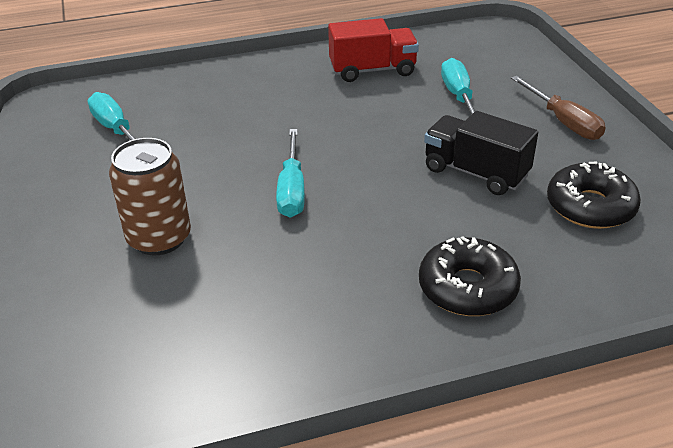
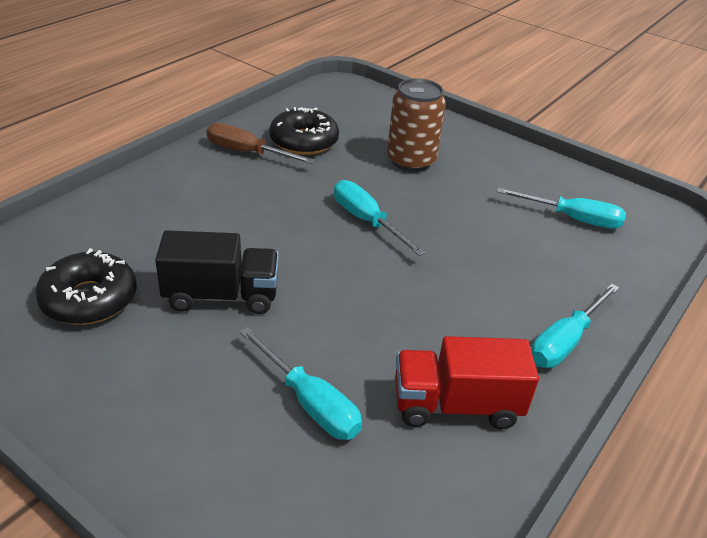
camera: 140 degrees right, 0 degrees up
(264, 72) = (565, 341): none -> turquoise screwdriver
(372, 70) = (456, 405): red truck -> red truck turned 45 degrees clockwise
(467, 288) = (172, 198): black donut -> black donut (304, 141)
(563, 122) = (151, 414): brown screwdriver -> brown screwdriver (247, 153)

